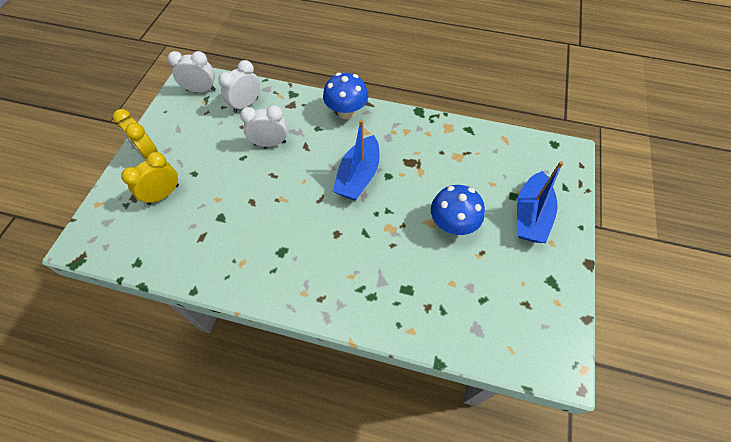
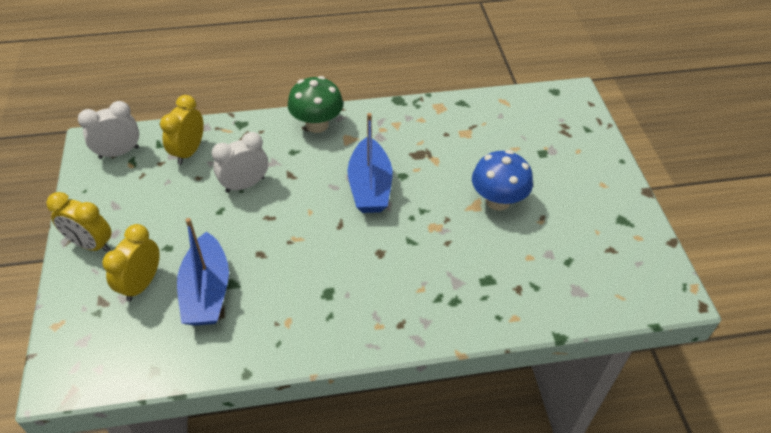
camera: 25 degrees left, 10 degrees down
(246, 104) = (189, 152): white clock -> yellow clock
(346, 112) = (317, 124): blue mushroom -> green mushroom
(530, 215) = (569, 166): blue boat -> blue boat (207, 291)

